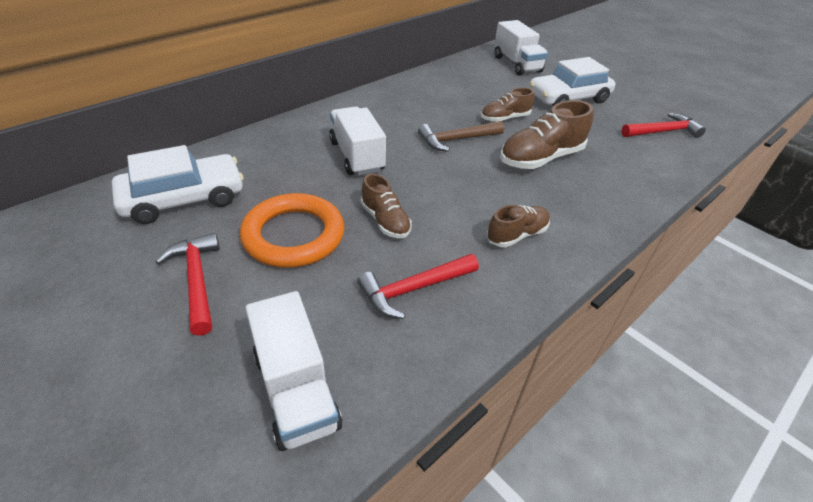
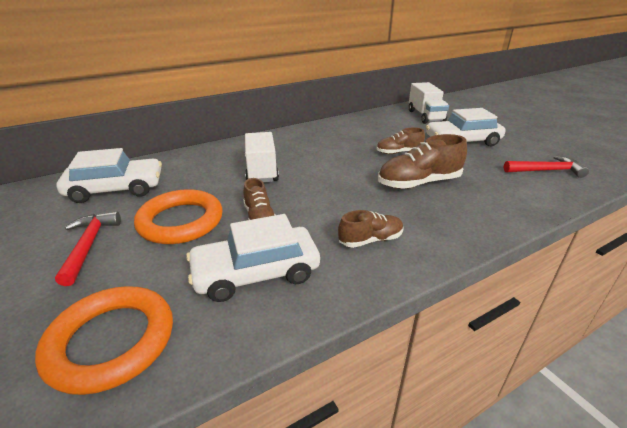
camera: 15 degrees right, 10 degrees down
(296, 390) = (111, 341): white truck -> orange ring
(413, 289) = (256, 273): red hammer -> white car
(456, 140) = (349, 165): brown hammer -> none

